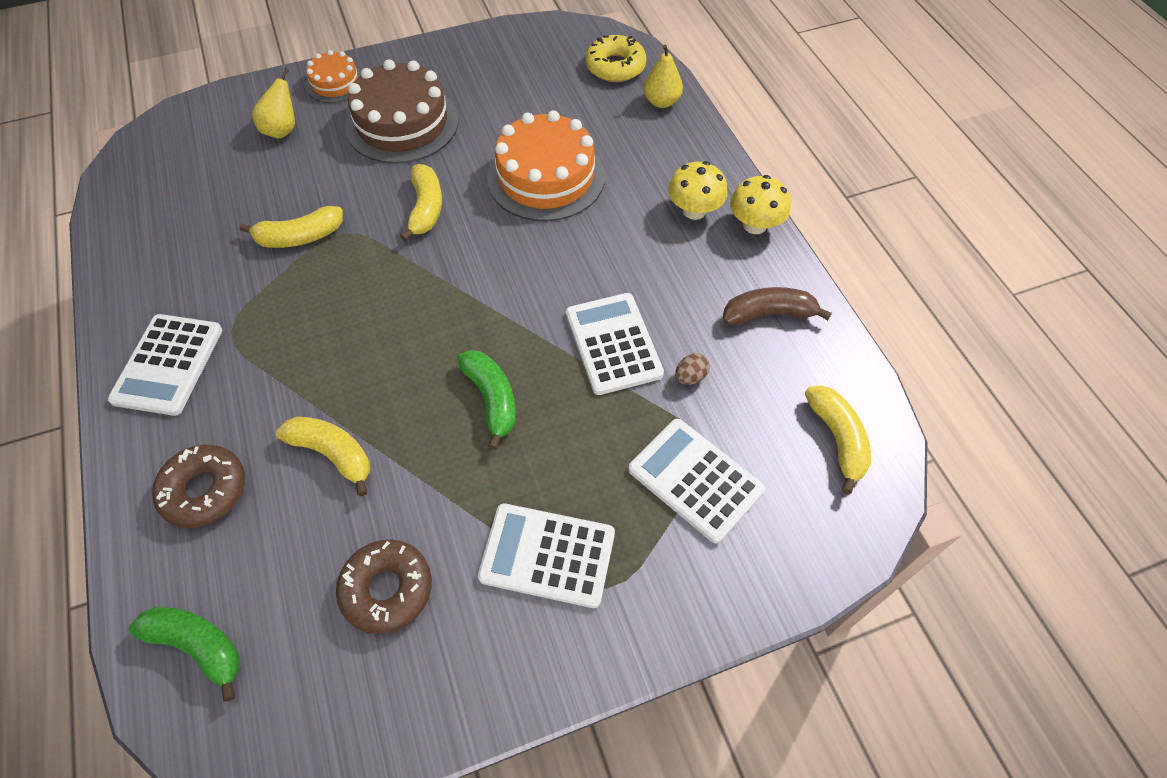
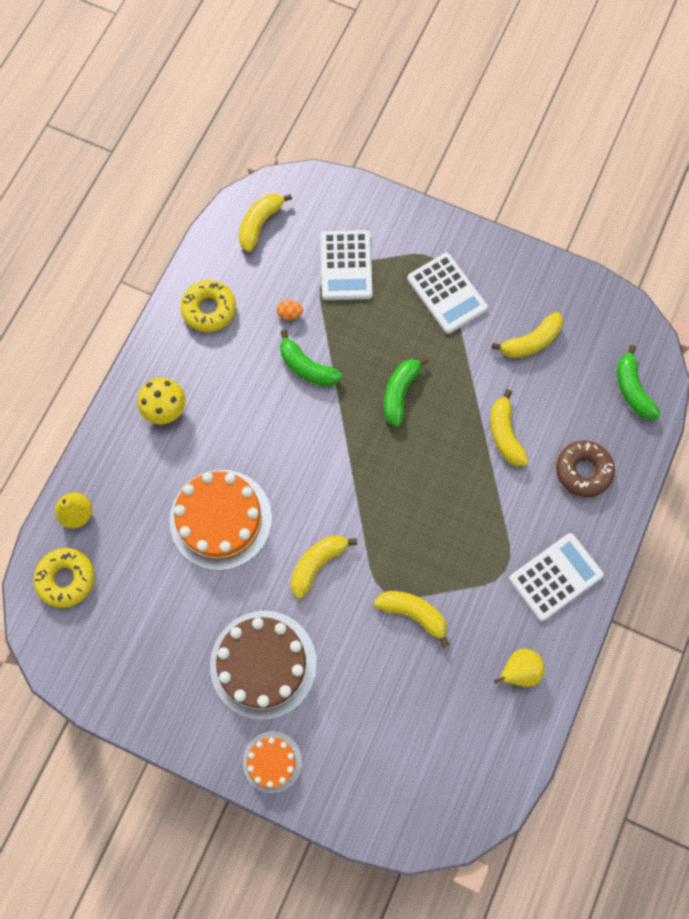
camera: 135 degrees left, 15 degrees up
(282, 130) = (349, 740): yellow pear -> yellow pear (518, 670)
(387, 589) = (530, 342): brown donut -> yellow banana
(613, 344) = (307, 367): white calculator -> green banana
(690, 377) = (290, 314): brown egg -> orange egg
(754, 225) = (145, 366): yellow mushroom -> none
(768, 314) = (209, 309): brown banana -> yellow donut

